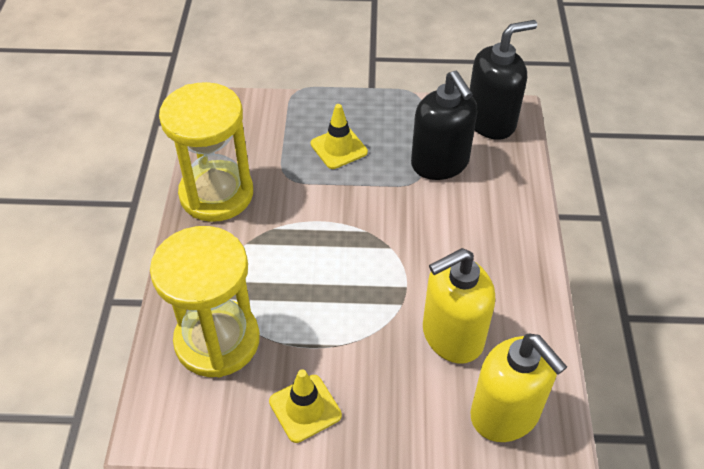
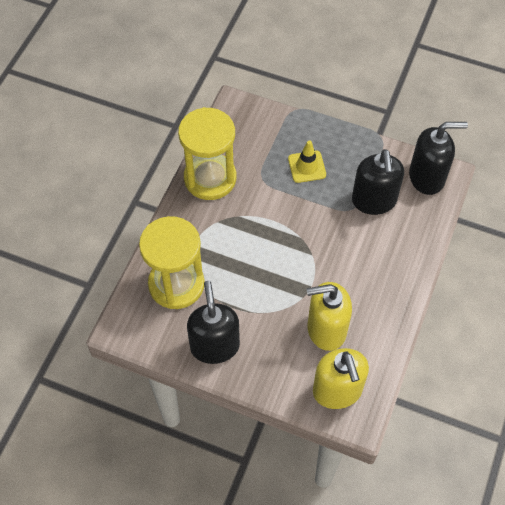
camera: 20 degrees right, 10 degrees up
(305, 408) = (215, 346): yellow traffic cone -> black soap dispenser

